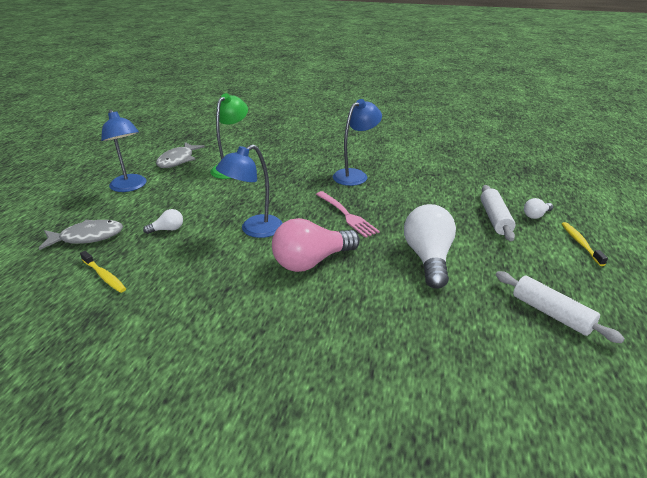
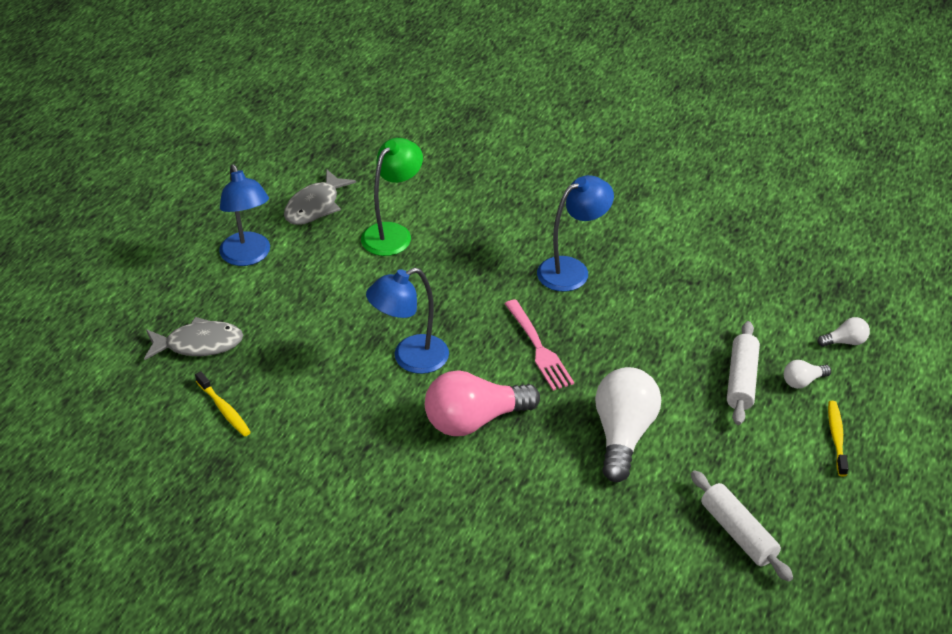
camera: 10 degrees right, 10 degrees up
(167, 229) = (298, 344): white light bulb -> white light bulb (845, 342)

